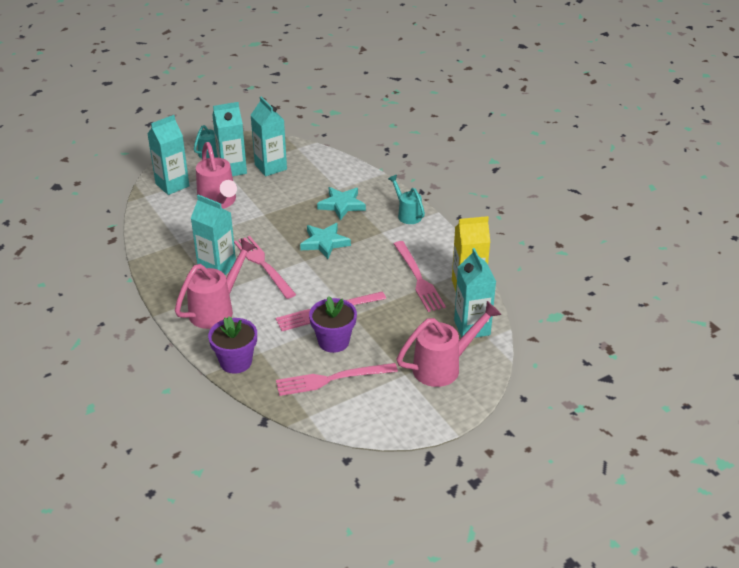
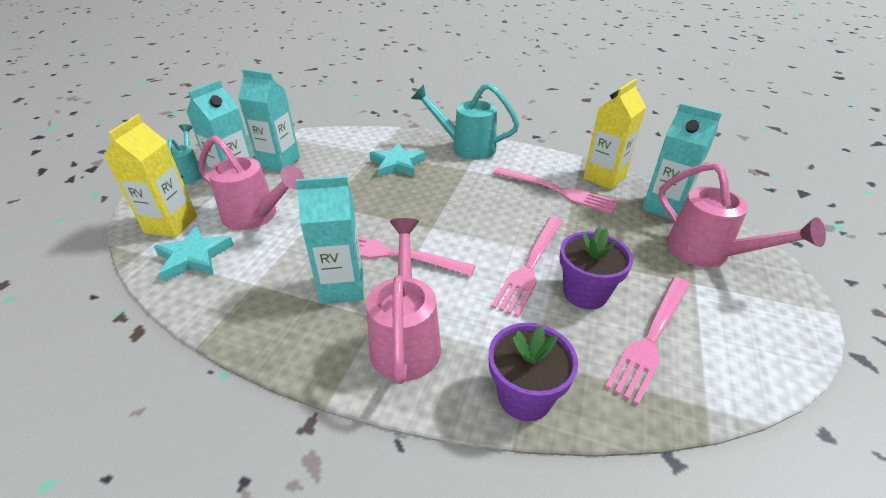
camera: 40 degrees left, 0 degrees up
(172, 185) = (171, 225): turquoise carton -> yellow carton
(324, 243) = (428, 202): turquoise star -> turquoise star (194, 257)
(407, 214) = (466, 147): turquoise watering can -> turquoise watering can, size x1.62
(444, 366) = (708, 254): pink watering can -> pink watering can turned 120 degrees clockwise

